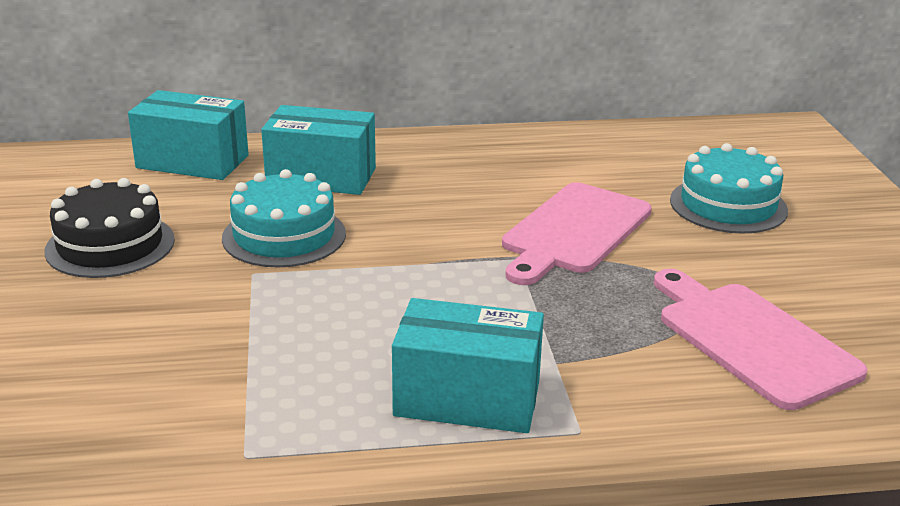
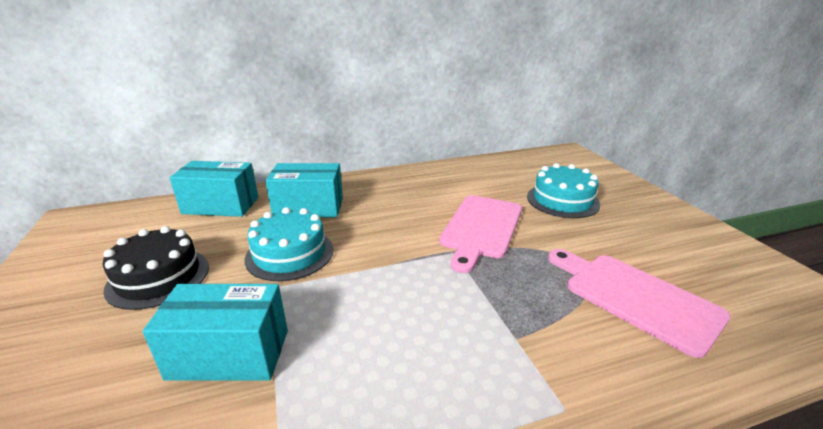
camera: 10 degrees left, 0 degrees up
(467, 399) = (463, 388): turquoise box -> turquoise box (229, 354)

